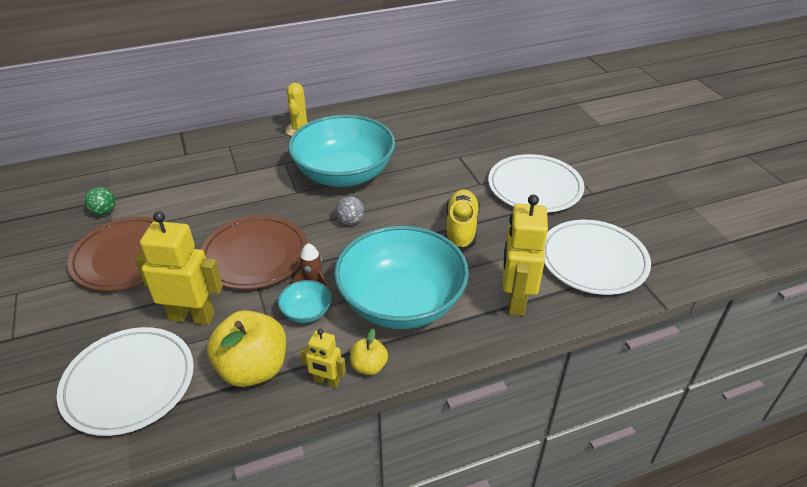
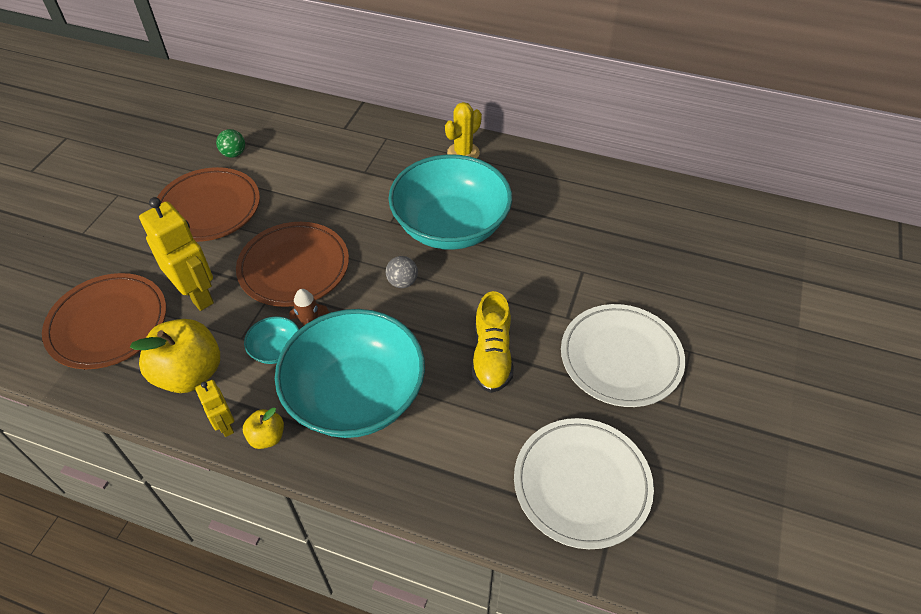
camera: 40 degrees right, 10 degrees up
(129, 383) = (108, 324): white plate -> brown plate
(461, 228) = (492, 356): yellow shoe -> yellow shoe turned 135 degrees clockwise
(515, 300) = (454, 468): yellow robot -> none

